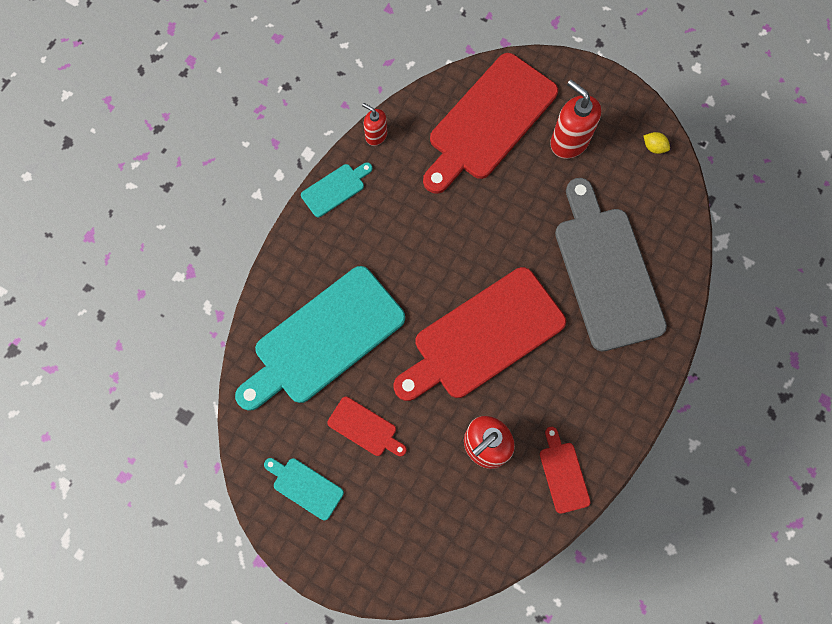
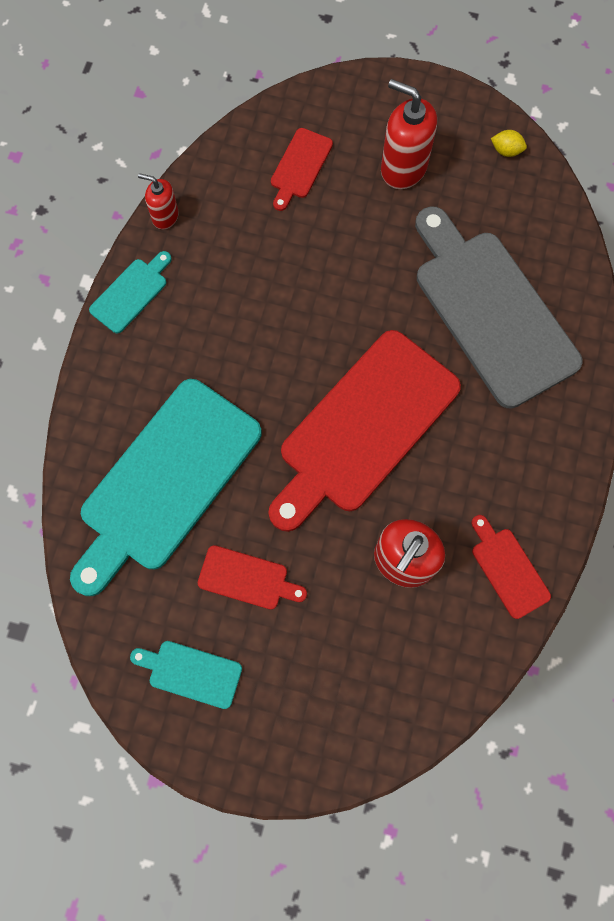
camera: 15 degrees left, 0 degrees up
(489, 121) = (300, 167): red cutting board -> red cutting board, size x0.44

